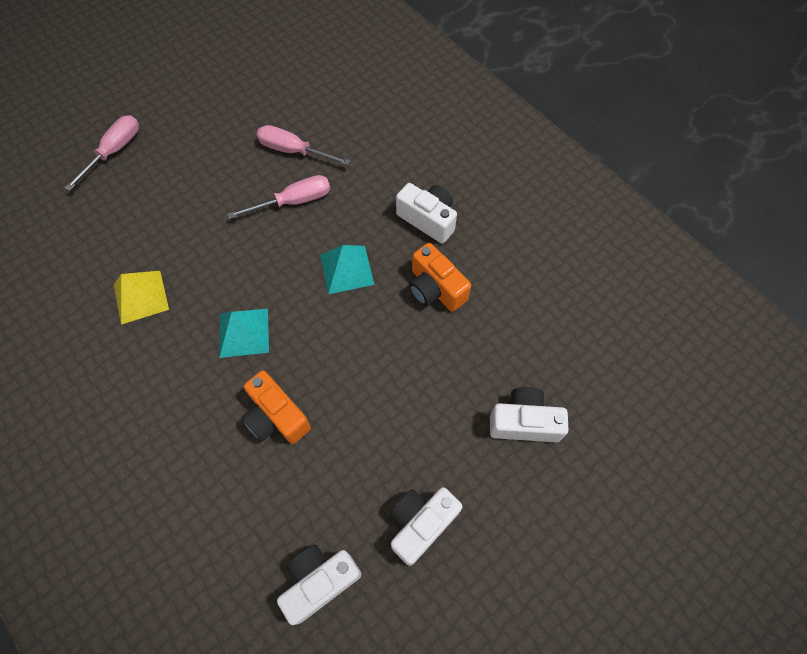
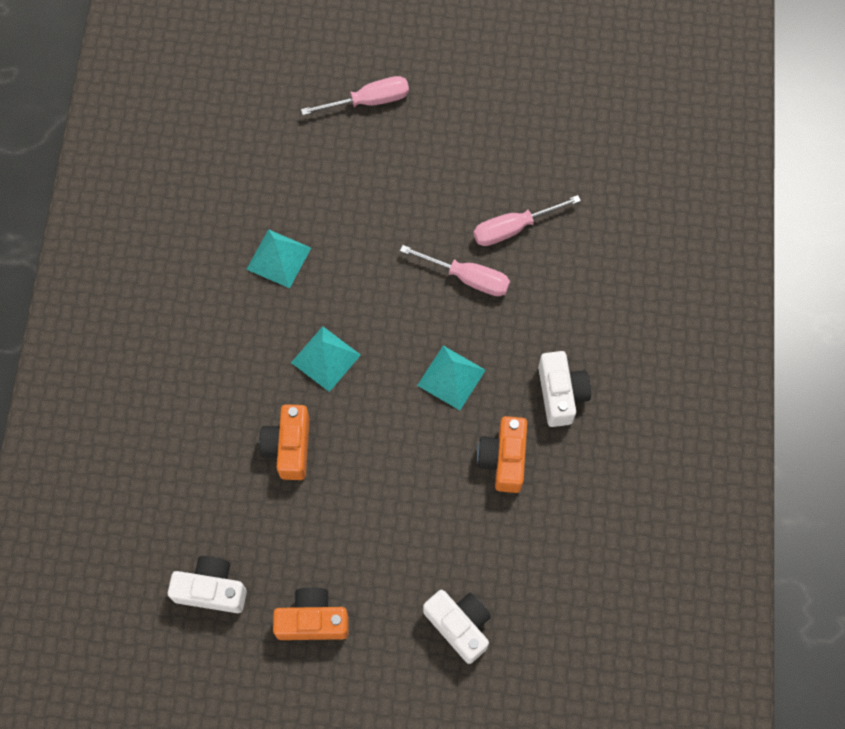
camera: 45 degrees right, 5 degrees up
(140, 297) = (278, 258): yellow pyramid -> turquoise pyramid
(293, 151) = (513, 228): pink screwdriver -> pink screwdriver turned 90 degrees counterclockwise
(421, 524) = (312, 620): white camera -> orange camera

